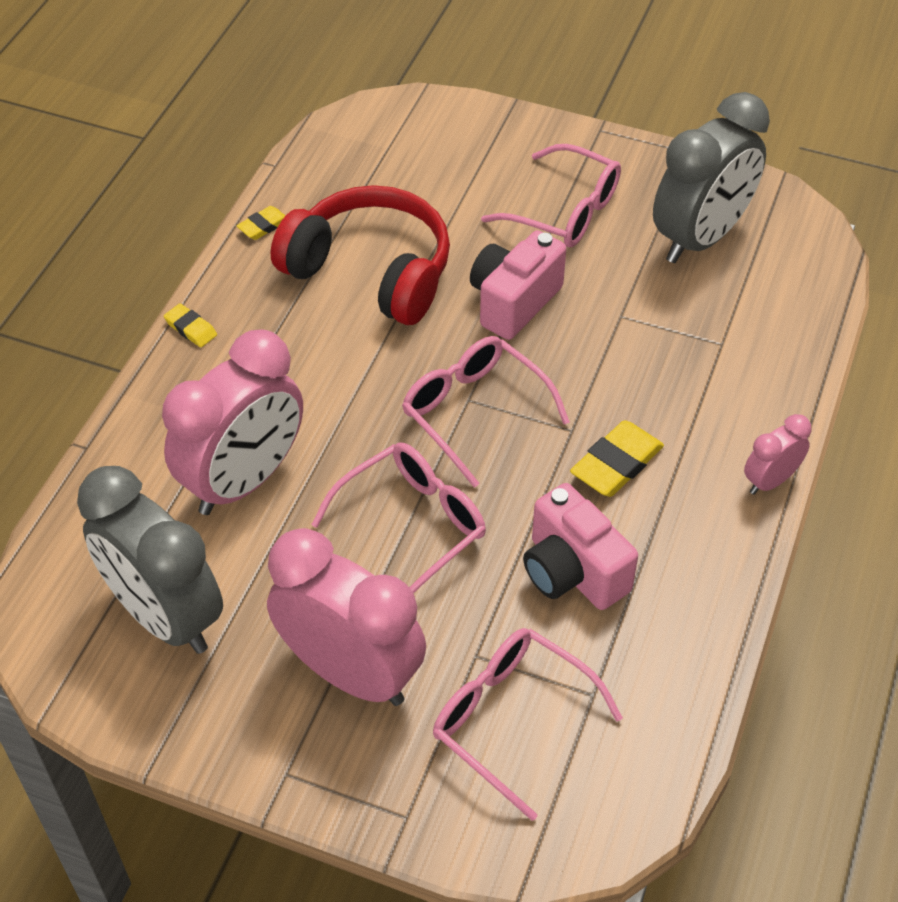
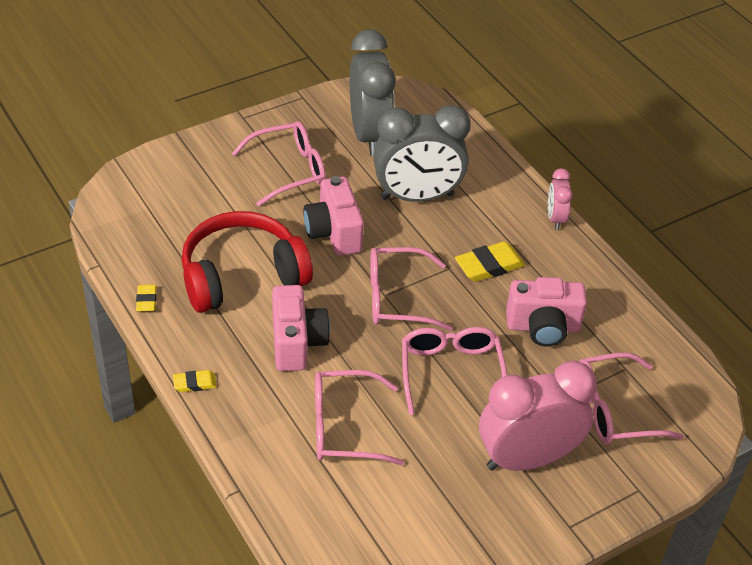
camera: 55 degrees left, 5 degrees down
(165, 616) = (411, 521): grey clock -> grey clock (417, 196)
(244, 480) = (345, 427): pink clock -> pink glasses
(322, 371) = (297, 343): none -> pink camera
(616, 464) = (489, 266): yellow eraser -> yellow eraser turned 75 degrees clockwise

